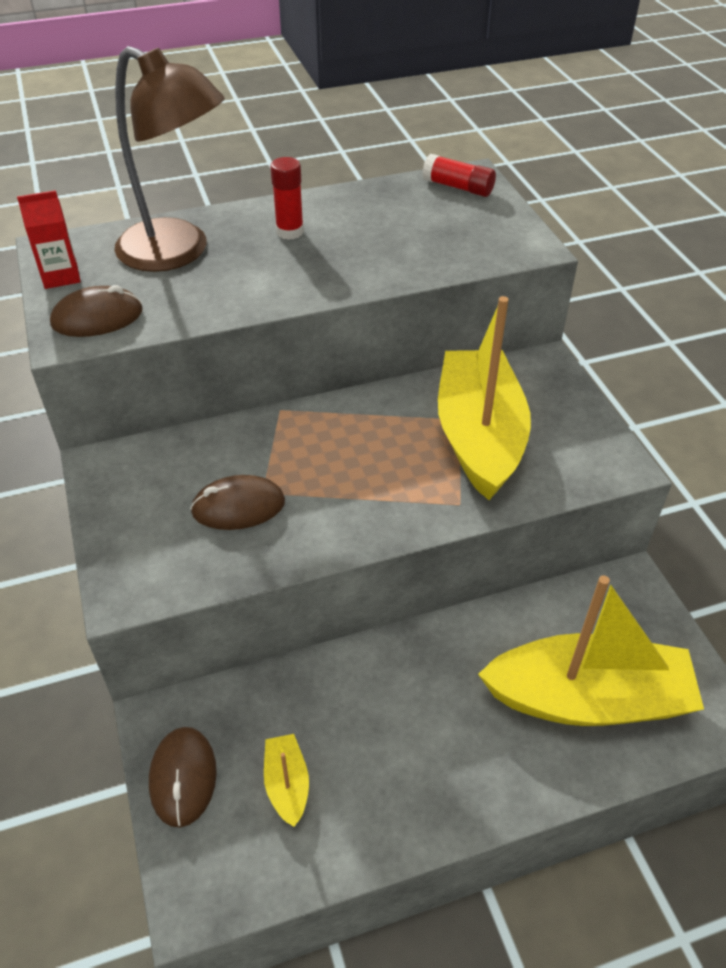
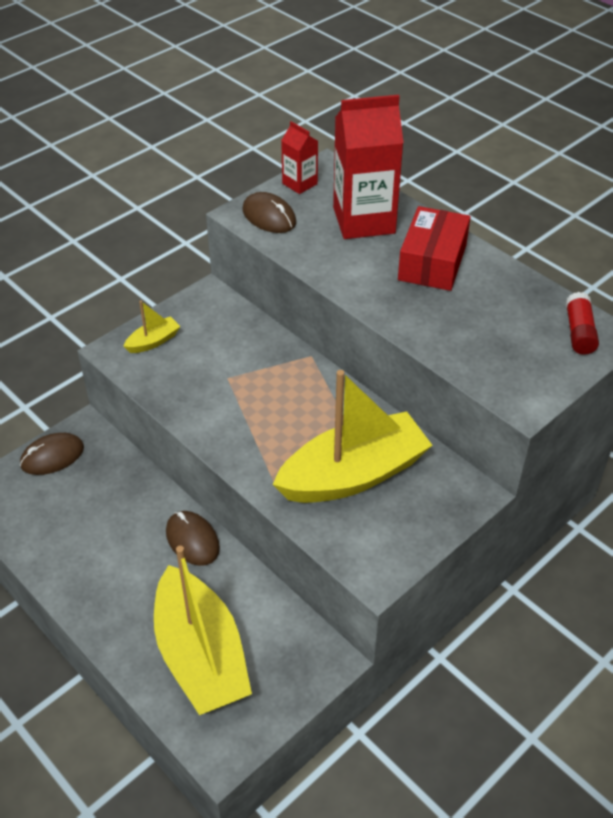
camera: 65 degrees right, 0 degrees up
(178, 252) = (364, 220): brown lamp -> red carton
(238, 506) = (208, 371): brown mouse -> brown mouse (192, 540)
(287, 784) = (66, 506): yellow boat -> yellow boat (153, 341)
(290, 232) = (432, 262): red glue stick -> red box

